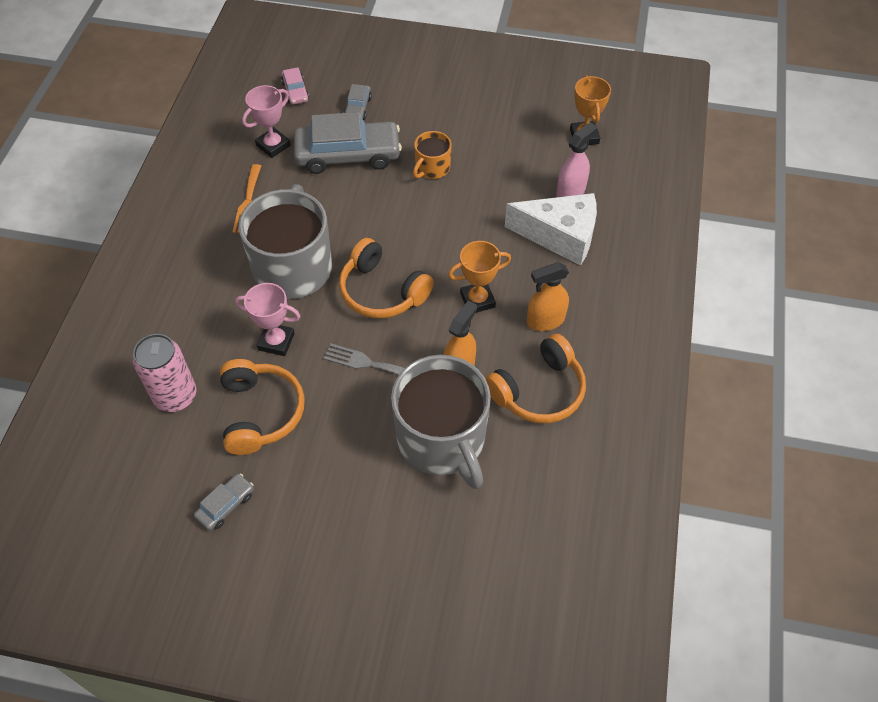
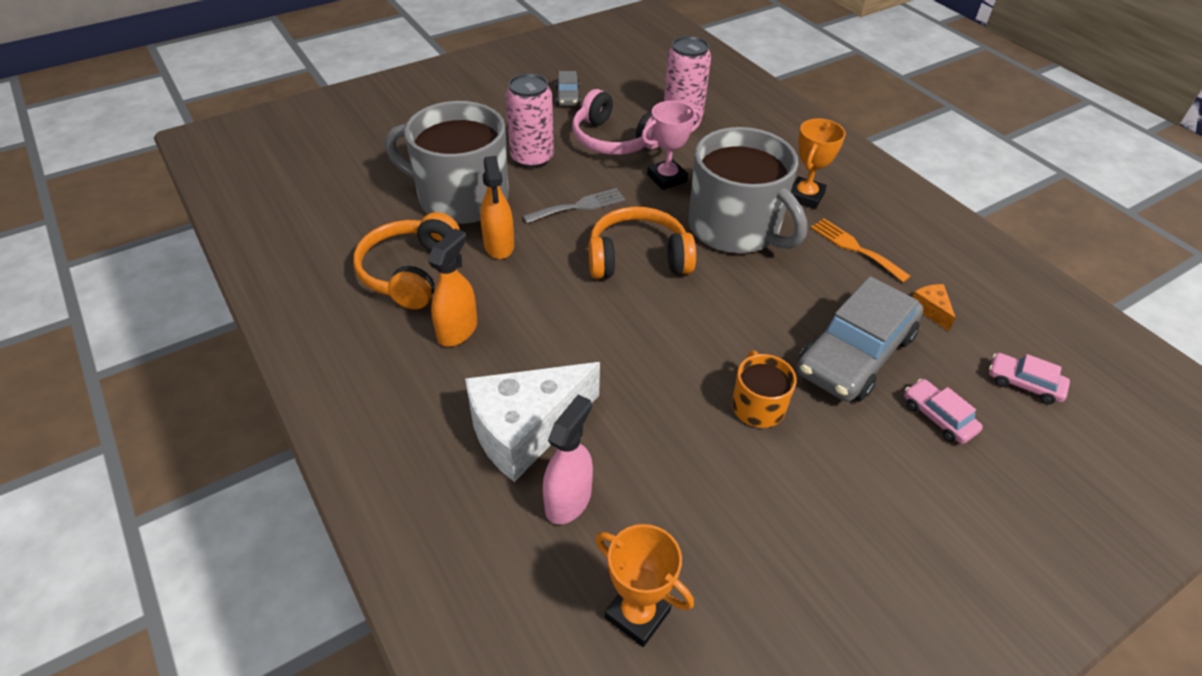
camera: 135 degrees right, 10 degrees down
(260, 412) = (614, 140): orange headphones -> pink headphones
(273, 145) = (930, 310): pink trophy -> orange cheese
(345, 443) = (532, 158): none -> pink can
(358, 108) = (938, 417): grey car -> pink car
(477, 300) = (544, 306): orange trophy -> orange trophy (805, 196)
(571, 192) = (568, 500): pink spray bottle -> pink spray bottle turned 150 degrees counterclockwise

